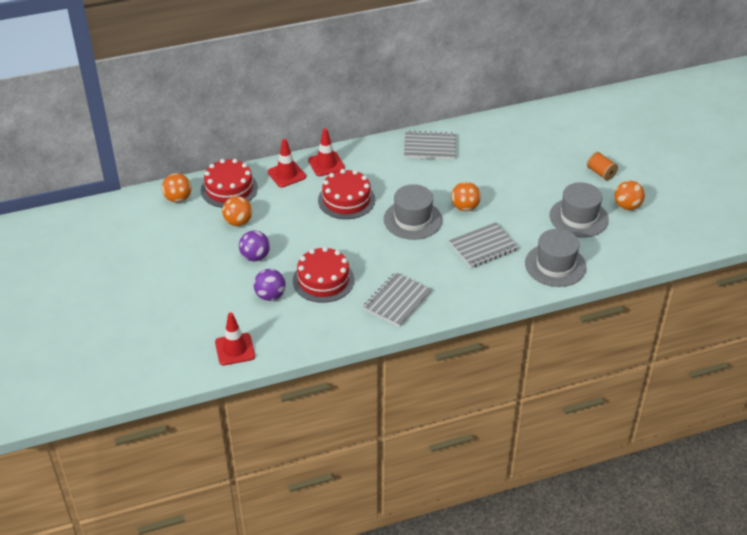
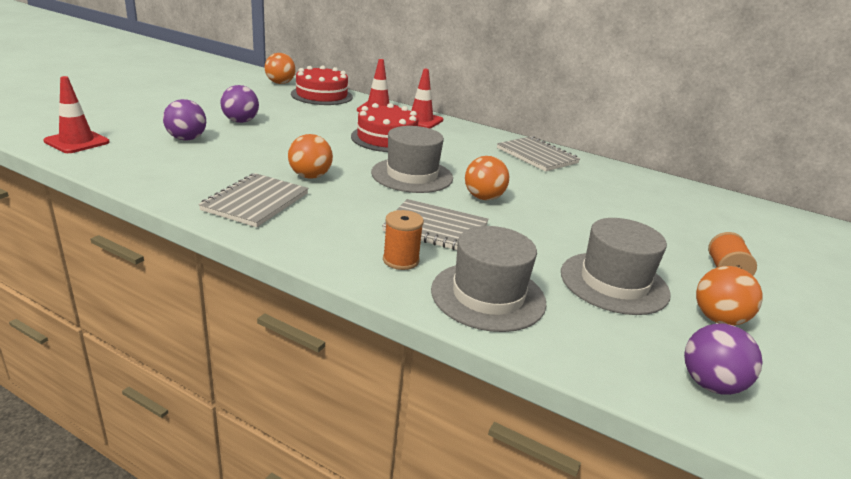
camera: 45 degrees right, 15 degrees down
(238, 222) = (282, 106): orange ball -> orange ball (310, 176)
(323, 280) = (243, 156): red cake -> none
(397, 301) = (256, 202): grey notebook -> grey notebook turned 60 degrees counterclockwise
(503, 276) = (401, 260): none -> orange spool
(656, 241) = (710, 384): none -> purple ball

